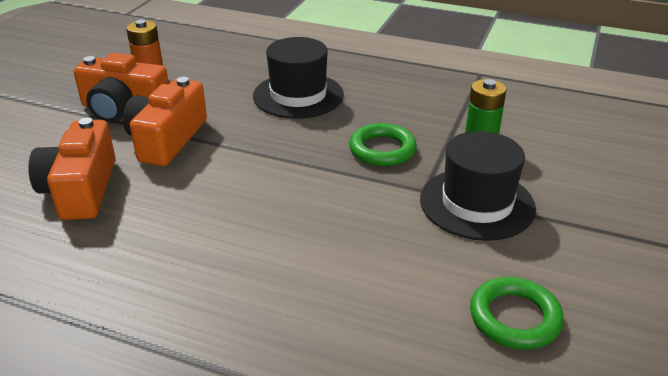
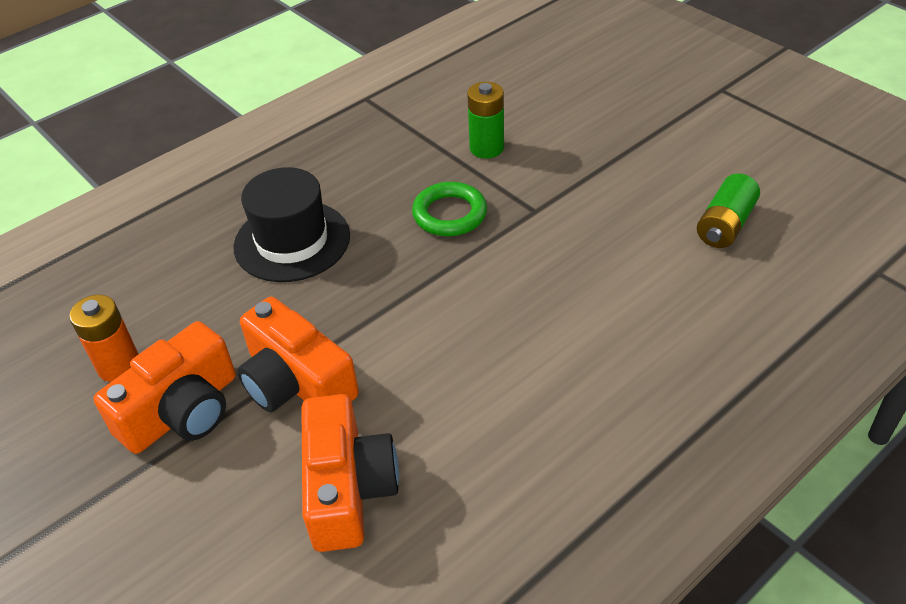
camera: 60 degrees left, 10 degrees up
(81, 189) = (348, 488): orange camera -> orange camera turned 120 degrees counterclockwise
(477, 203) = (575, 187): black hat -> none
(514, 318) = (725, 225): green ring -> green battery

